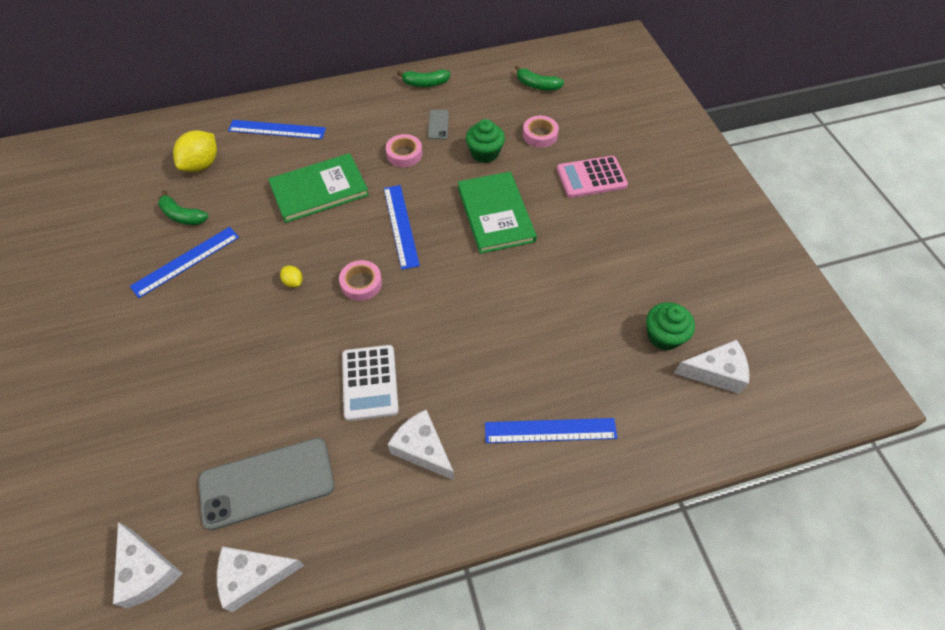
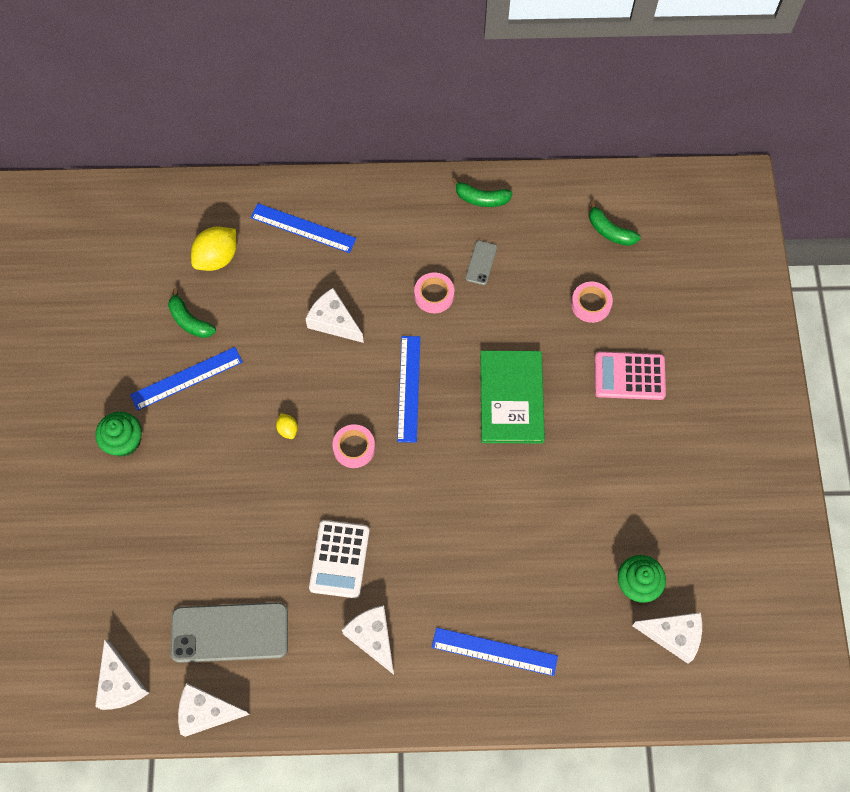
camera: 15 degrees right, 10 degrees up
(319, 190) = (333, 321): green book -> white cheese
(485, 153) = (522, 315): green cupcake -> green cupcake (124, 441)

